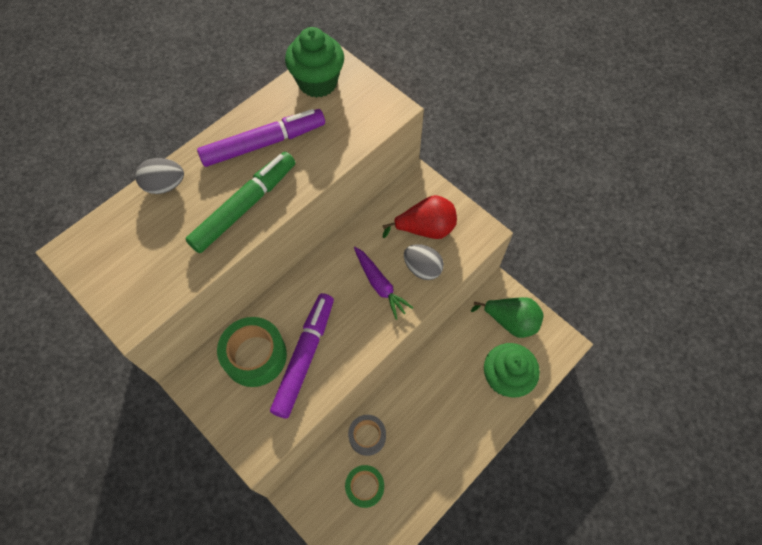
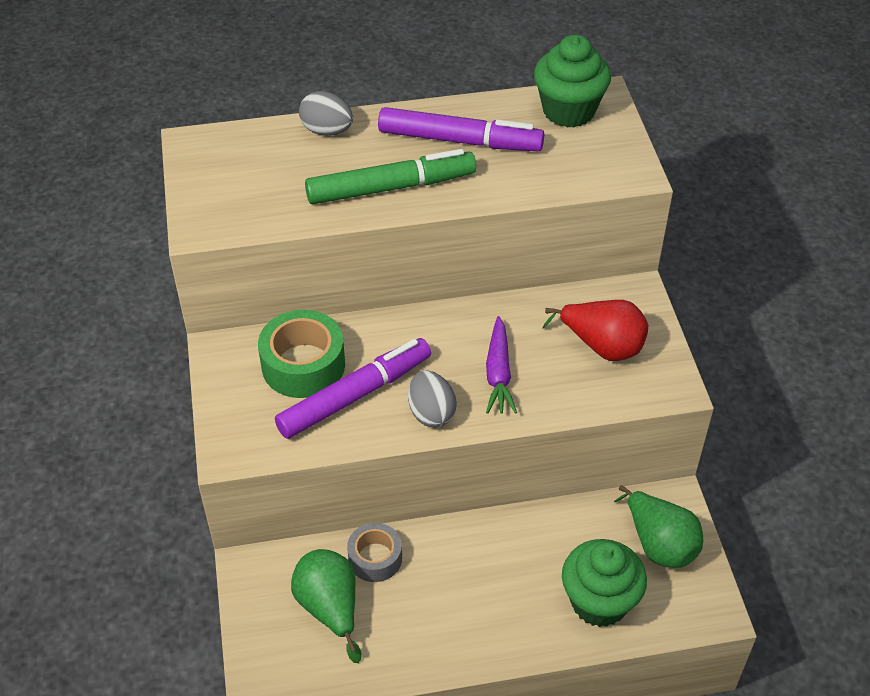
camera: 35 degrees right, 15 degrees down
(365, 487) = (330, 608): green tape -> green pear
(422, 268) = (564, 384): grey egg -> grey egg (431, 413)

